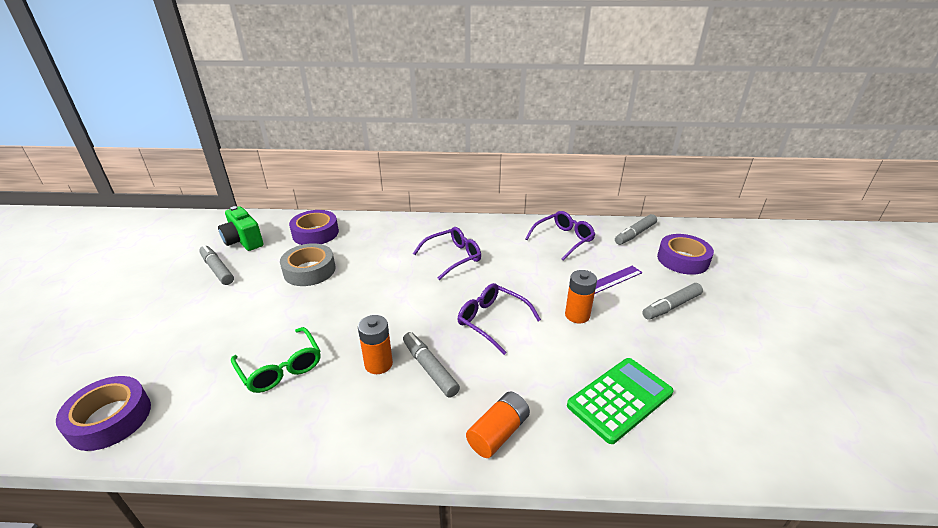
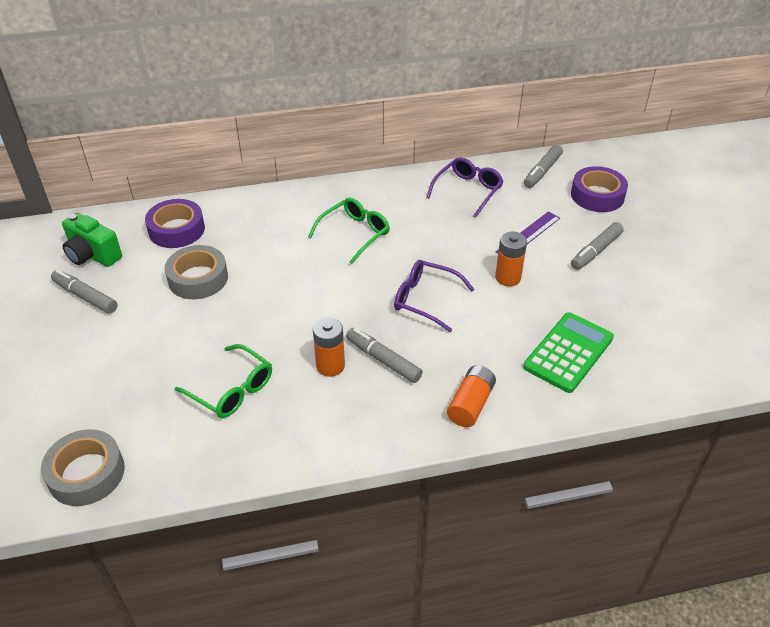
camera: 15 degrees left, 10 degrees up
(110, 419) = (86, 473): purple tape -> grey tape
(453, 257) = (354, 234): purple glasses -> green glasses

